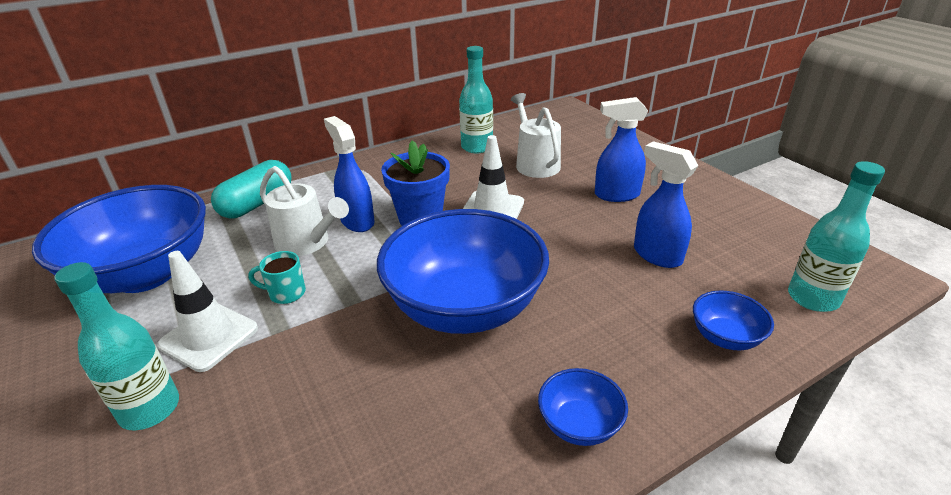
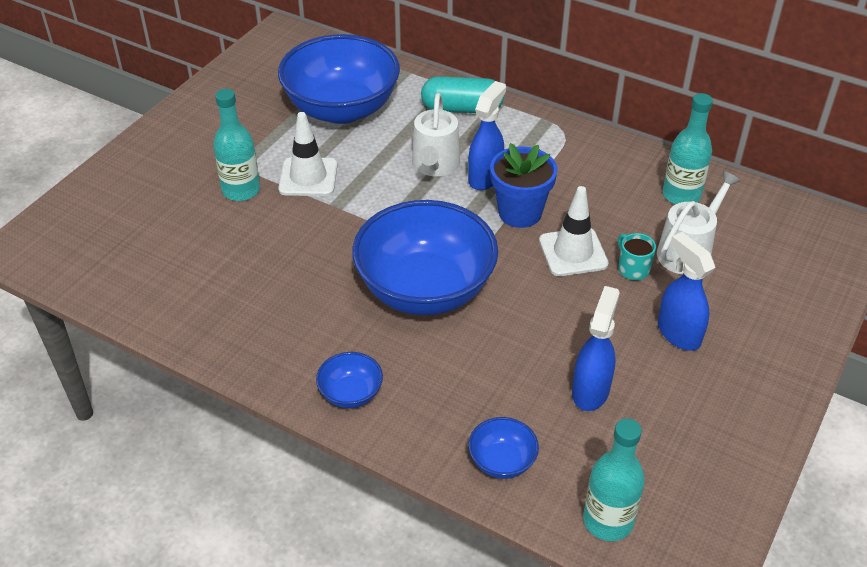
camera: 60 degrees right, 10 degrees up
(286, 293) = (372, 187): turquoise mug -> turquoise mug (633, 269)

